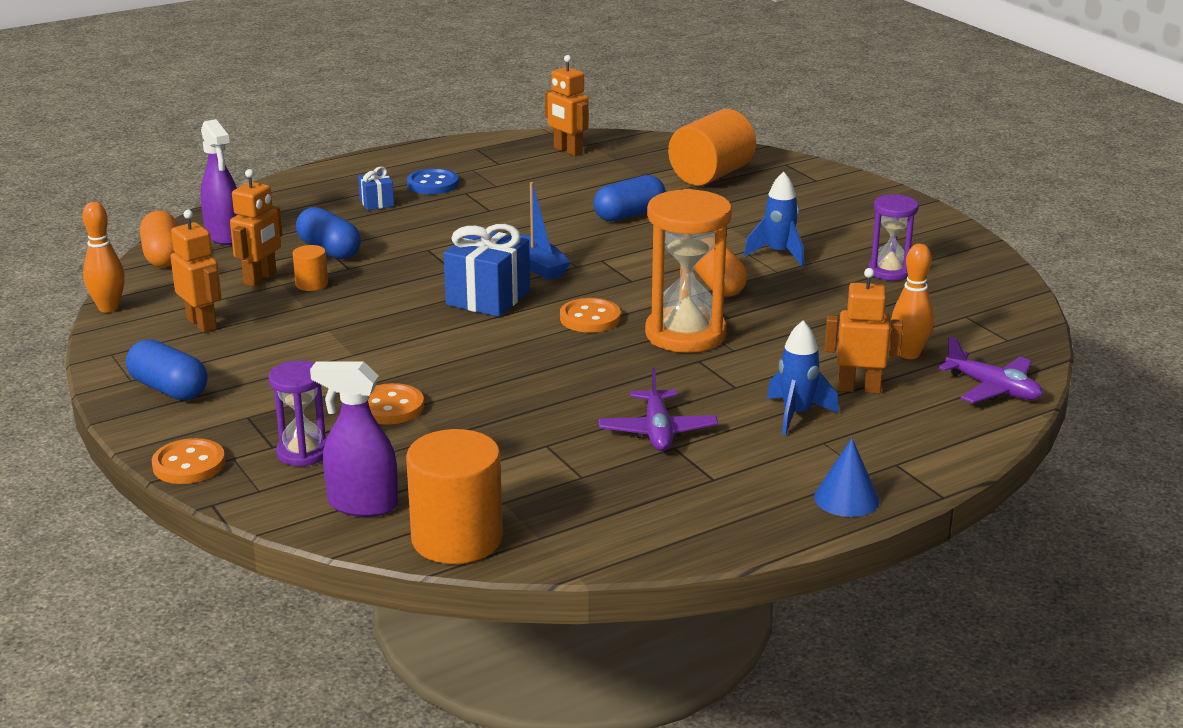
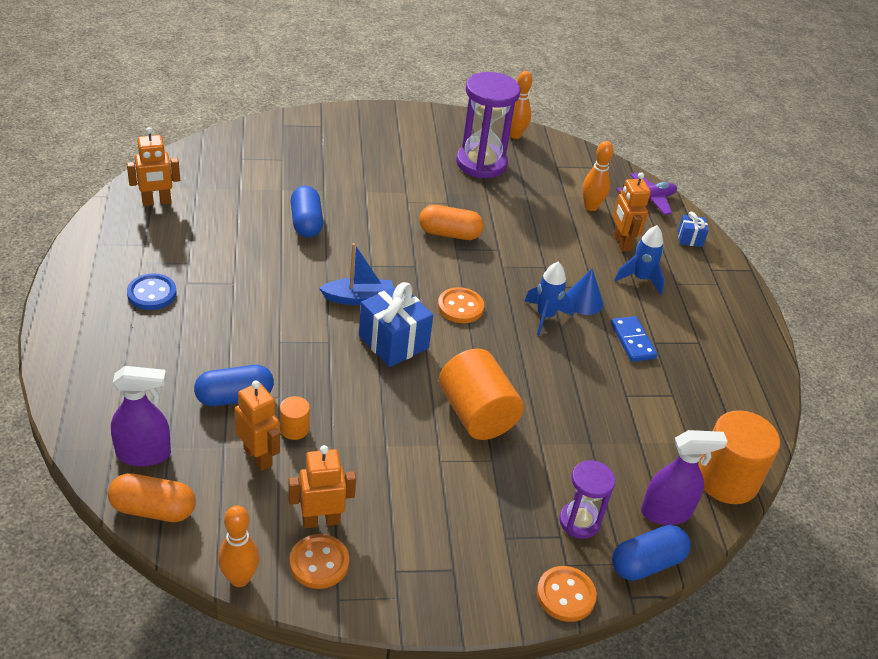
camera: 70 degrees left, 15 degrees up
(169, 389) = (431, 575): blue capsule -> blue capsule (647, 563)
(362, 505) = (666, 512): purple spray bottle -> purple spray bottle turned 135 degrees counterclockwise
(377, 203) = (160, 337): blue gift -> blue gift (690, 239)
(390, 407) = (535, 452): orange button -> orange button (319, 563)
(657, 431) = (633, 341): purple plane -> blue domino
(685, 334) = (512, 276): orange hourglass -> none
(711, 175) = (271, 161): orange cylinder -> orange cylinder (476, 414)
(778, 254) = (423, 190): blue rocket -> blue rocket (545, 316)
(846, 498) = (741, 303): blue cone -> blue cone (583, 301)
(859, 388) = (621, 243): orange robot -> orange robot turned 45 degrees counterclockwise
(889, 272) = (481, 163): purple hourglass -> purple hourglass, size x1.74
(990, 277) = (515, 135): none -> orange bowling pin

